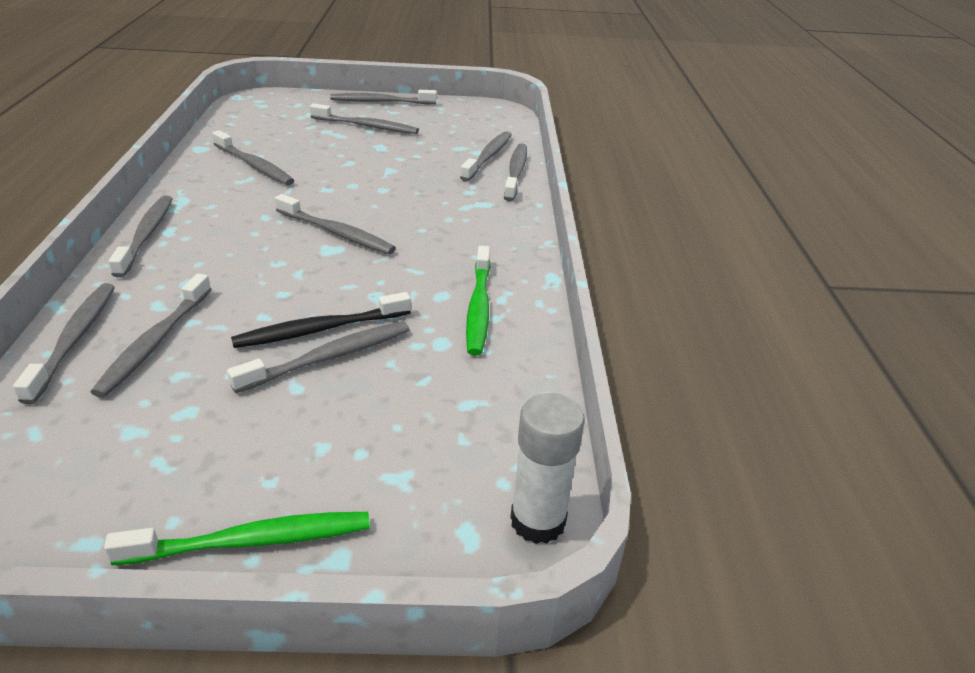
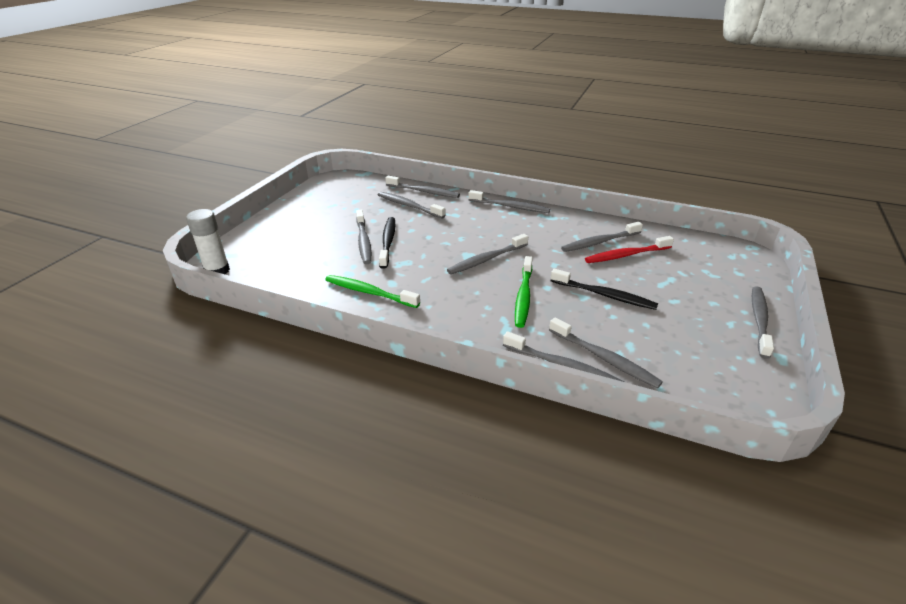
camera: 115 degrees right, 0 degrees up
(252, 541) = (278, 217): green toothbrush -> green toothbrush (523, 296)
(283, 151) = (626, 255): none -> red toothbrush
(366, 126) = (684, 300): grey toothbrush -> none
(380, 159) = (604, 295): none -> black toothbrush

